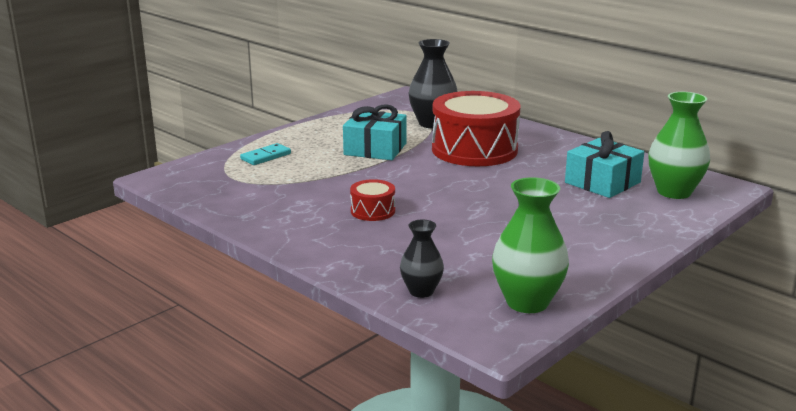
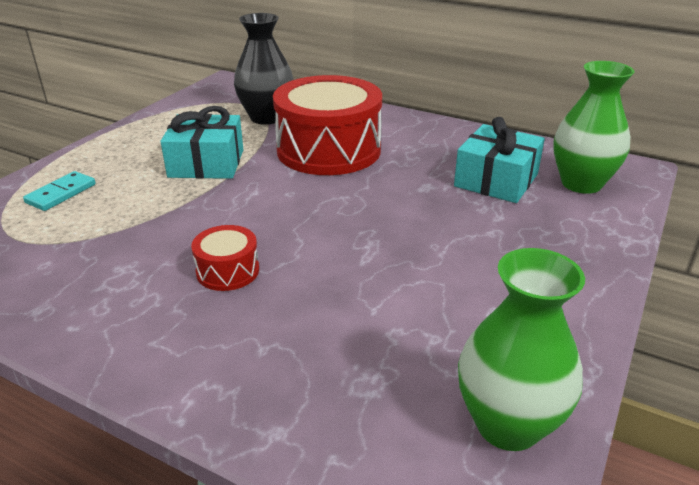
camera: 15 degrees left, 10 degrees up
(421, 291) = (344, 432): black vase -> none

